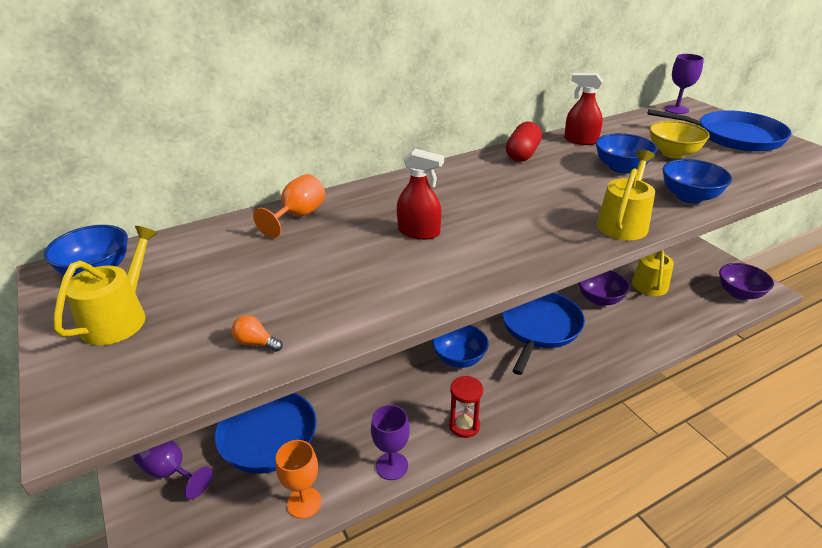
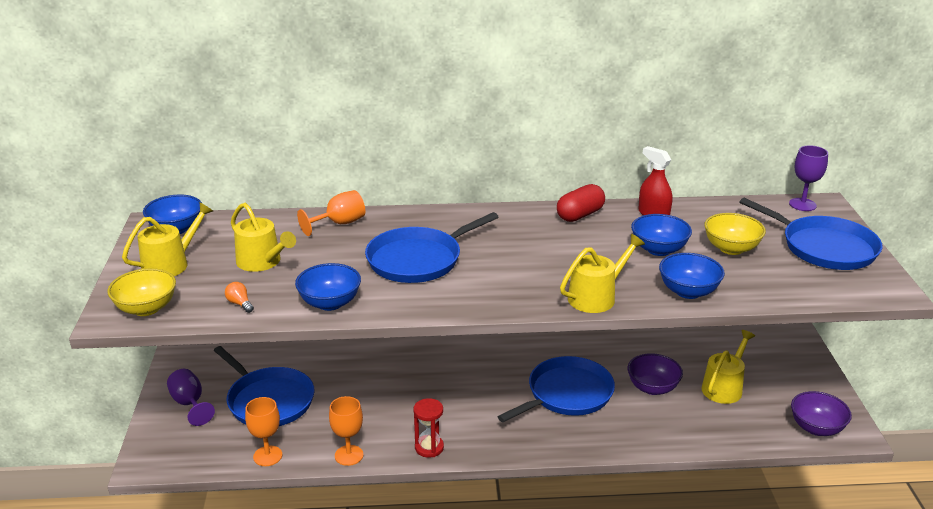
camera: 25 degrees right, 5 degrees down
(124, 391) = (146, 308): none -> yellow bowl
(242, 282) = (262, 262): none -> yellow watering can
(392, 466) = (349, 455): purple goblet -> orange goblet
(419, 232) = (418, 260): red spray bottle -> blue pan
(459, 358) = (468, 396): blue bowl -> blue bowl (330, 303)

